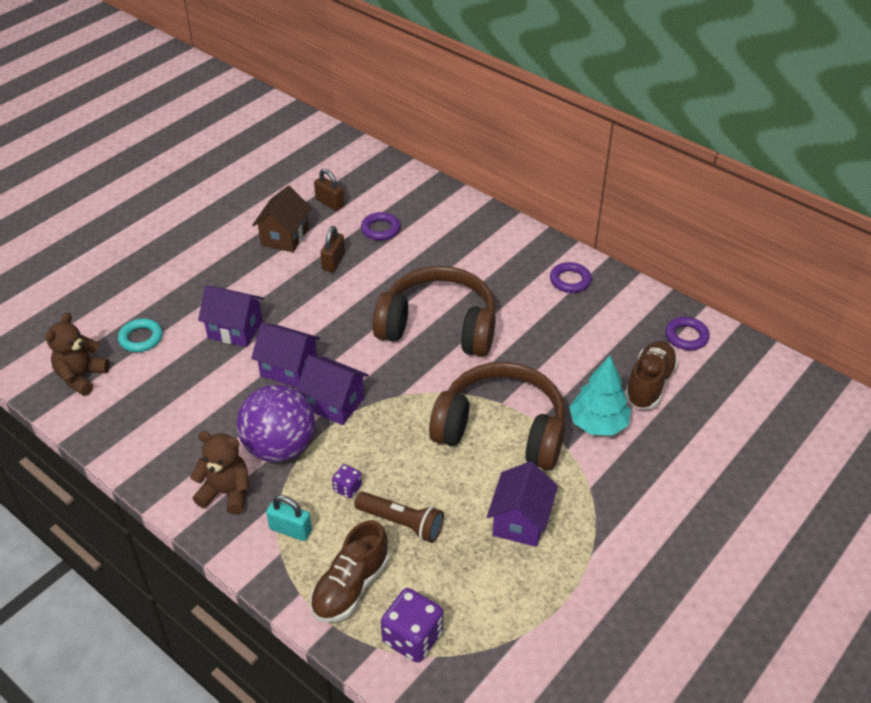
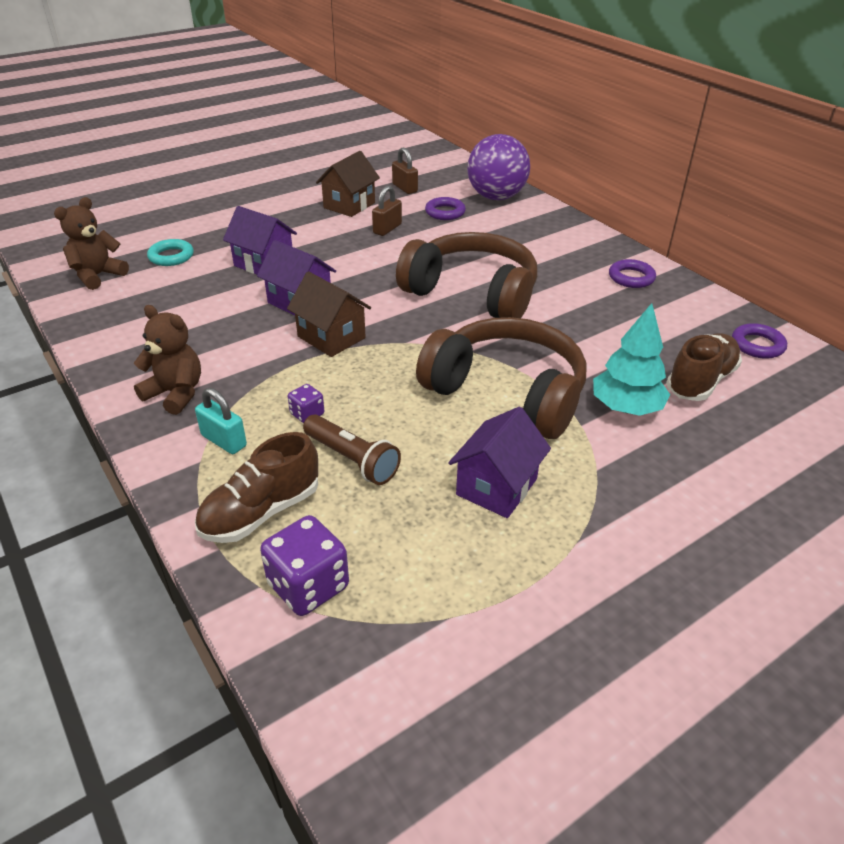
camera: 15 degrees right, 5 degrees down
(280, 447) = (254, 364): purple ball -> purple ball (496, 197)
(334, 403) = (331, 337): purple house -> brown house

